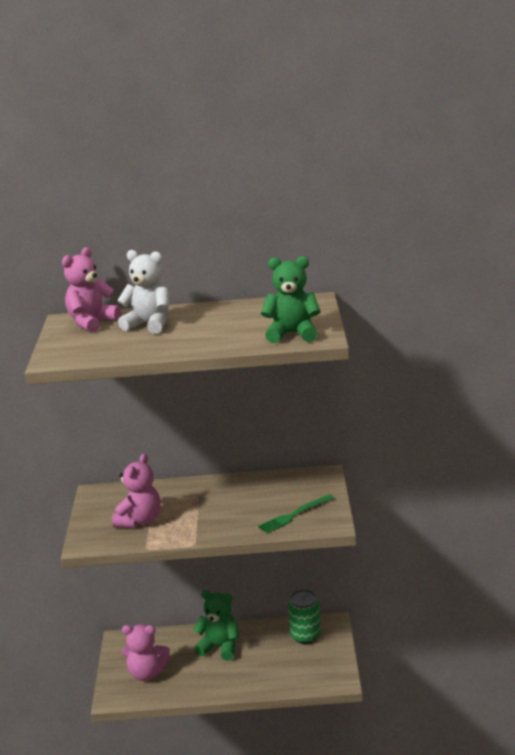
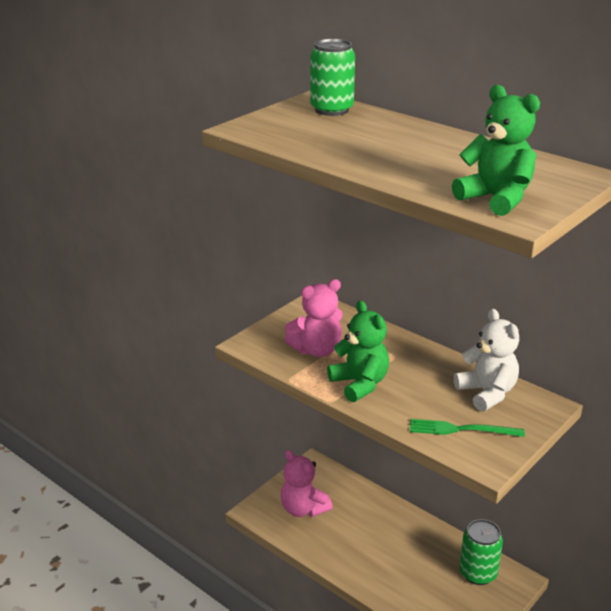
camera: 40 degrees right, 5 degrees up
(92, 322) = (331, 110): pink teddy bear -> green can
(149, 324) = (376, 131): white teddy bear -> white teddy bear (487, 393)
(220, 647) = (387, 528): green teddy bear -> green teddy bear (359, 384)

